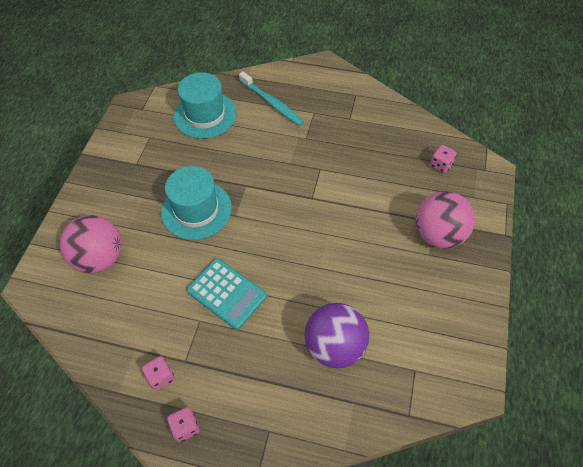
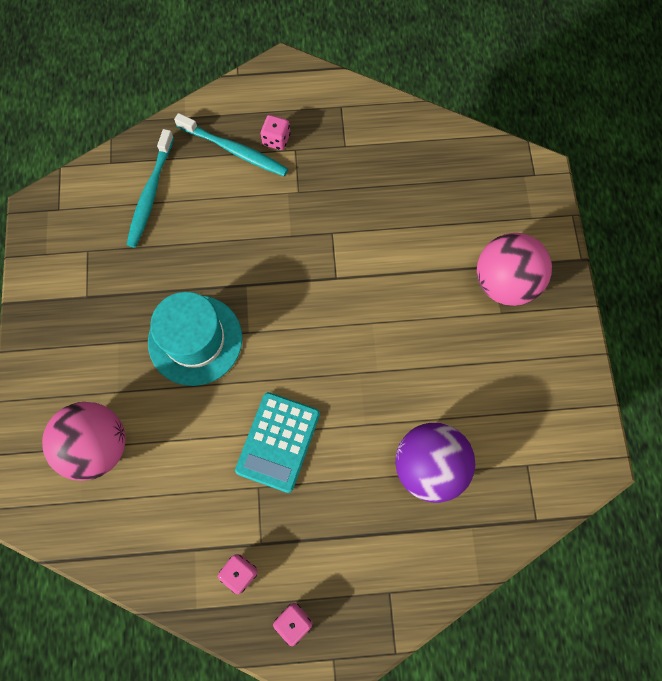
camera: 20 degrees left, 15 degrees up
(205, 115) = (150, 194): turquoise hat -> turquoise toothbrush
(227, 293) = (278, 442): turquoise calculator -> turquoise calculator turned 90 degrees clockwise
(441, 165) = (480, 183): pink dice -> pink dice (276, 139)

